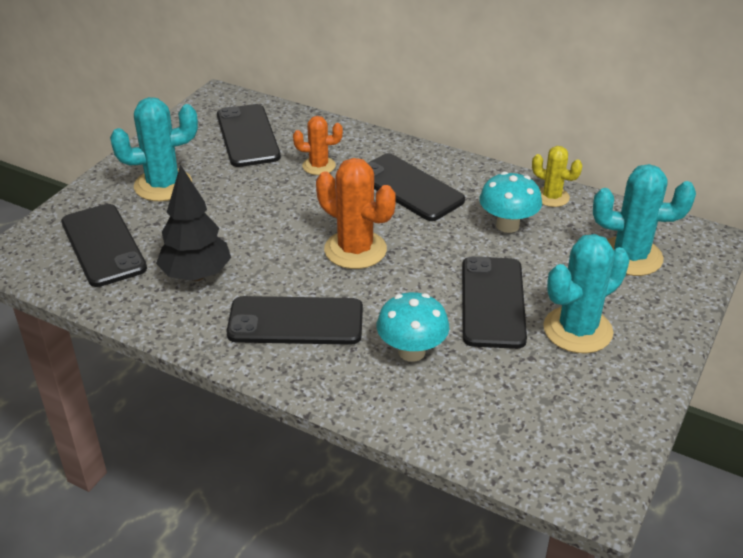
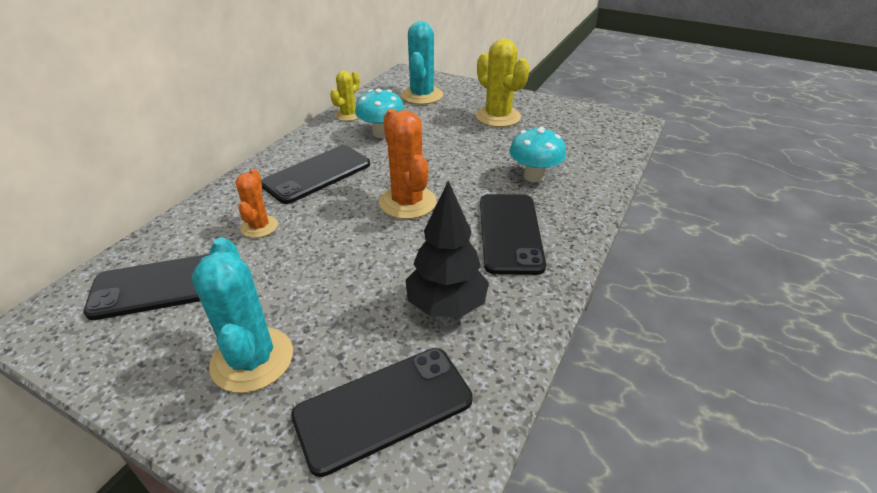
camera: 90 degrees left, 0 degrees up
(355, 250) = (407, 202): orange cactus -> orange cactus turned 60 degrees counterclockwise
(493, 302) = (473, 143): black phone -> none
(577, 330) = (498, 117): turquoise cactus -> yellow cactus

